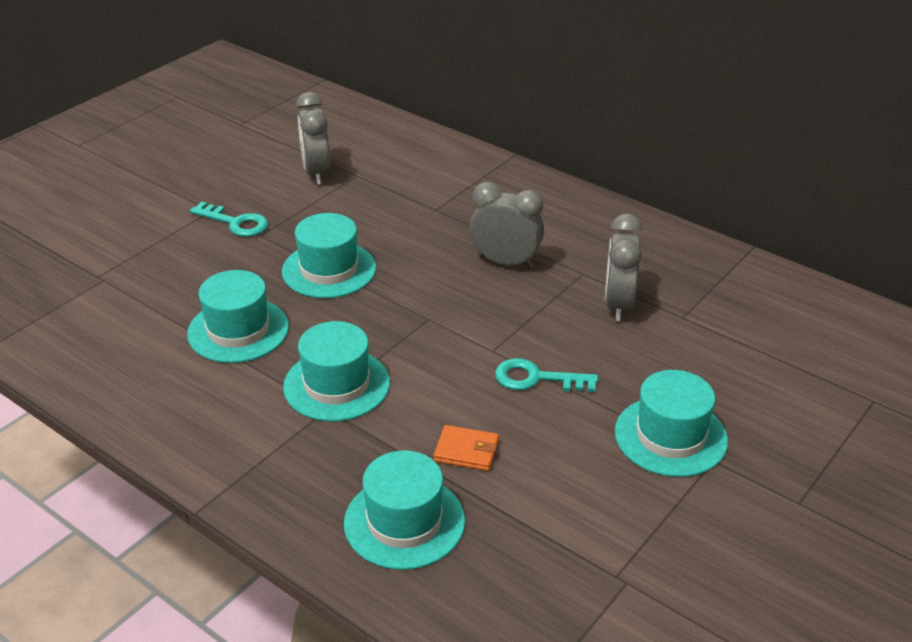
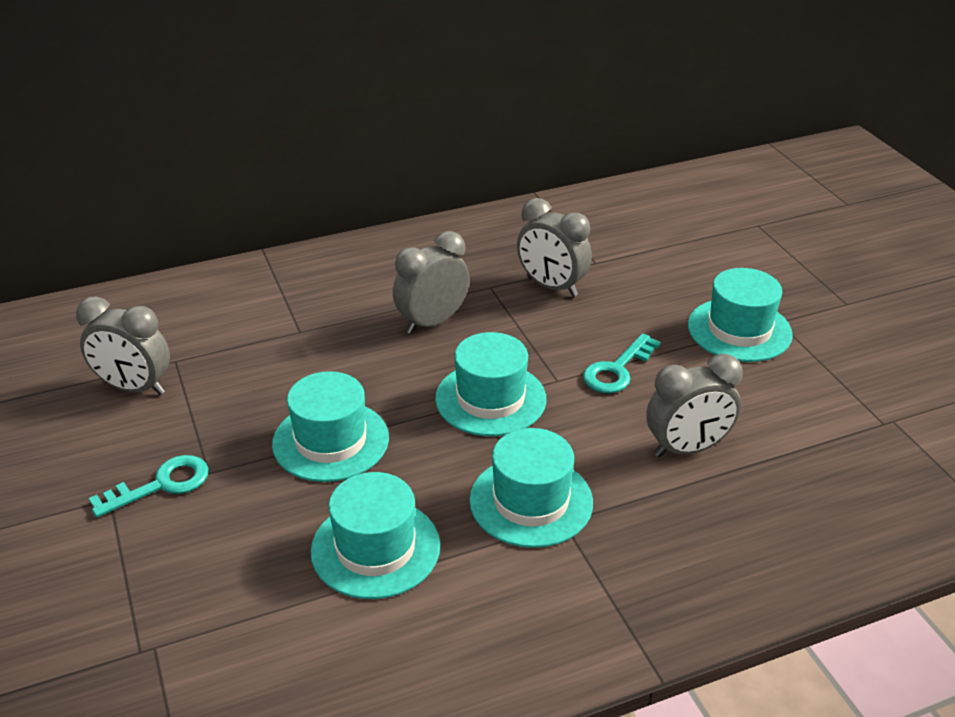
camera: 60 degrees left, 0 degrees up
(404, 522) = (760, 523): turquoise hat -> turquoise hat (490, 399)
(466, 451) = (687, 448): orange wallet -> grey clock

